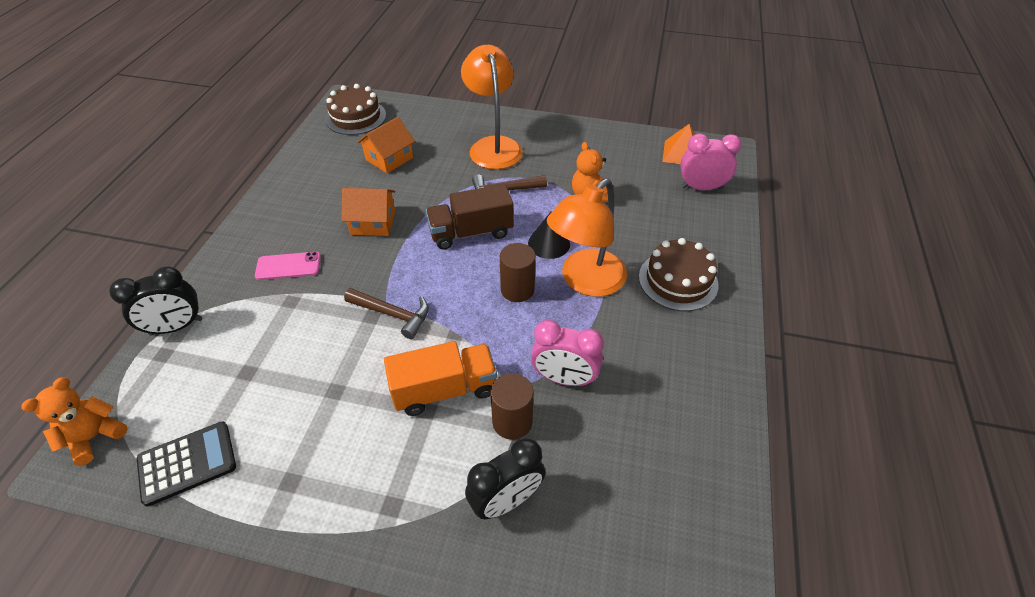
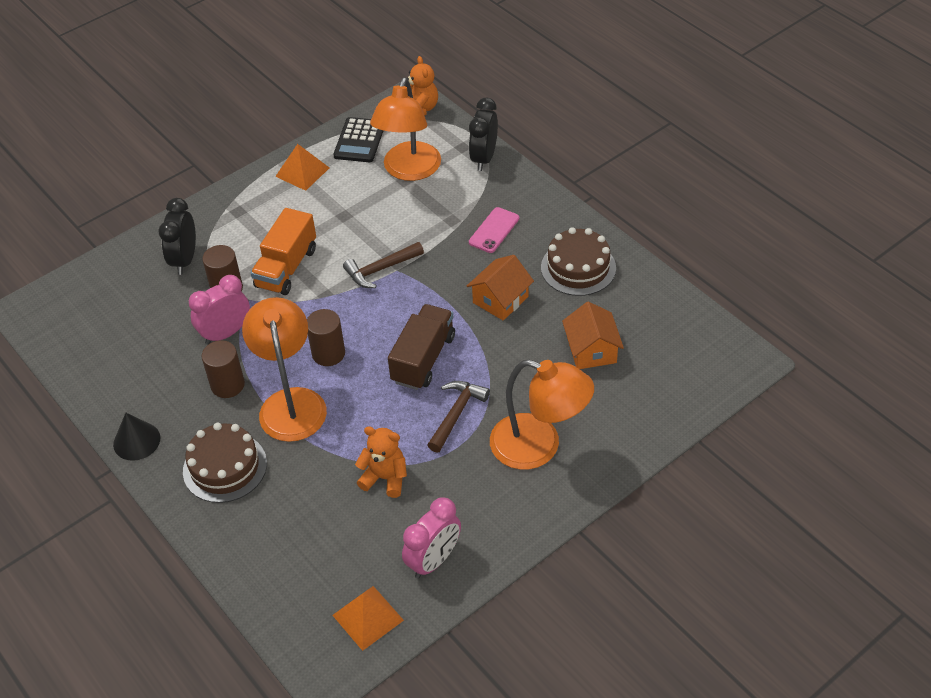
camera: 130 degrees right, 0 degrees up
(227, 378) = (409, 170): none -> orange lamp
(279, 486) = (302, 172): none -> orange pyramid
(356, 117) = (698, 355): brown cake -> brown cake (578, 268)
(549, 243) = (356, 405): black cone -> black cone (136, 441)
(612, 334) = (227, 385): none -> brown cylinder
(701, 188) = (302, 587): pink clock -> pink clock (433, 560)

